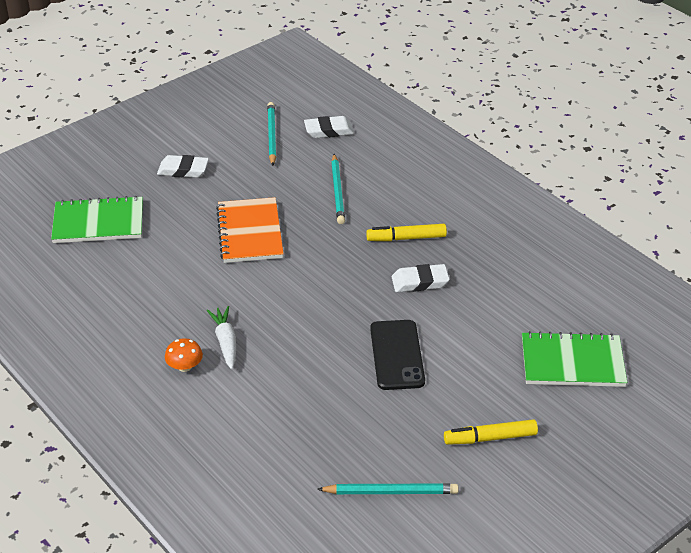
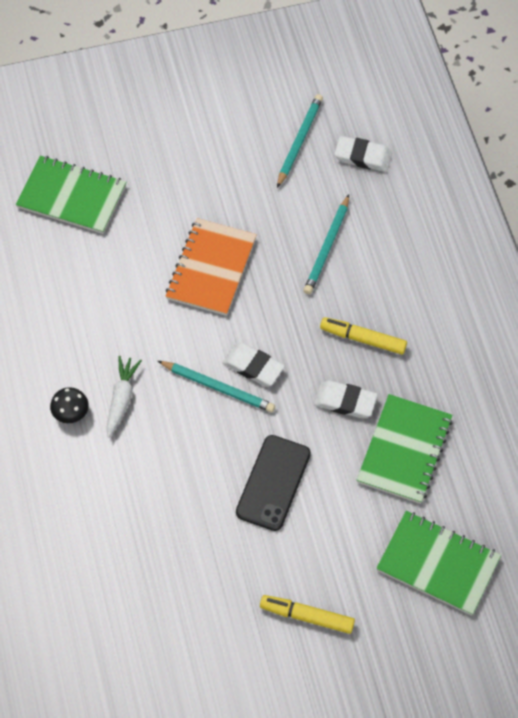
camera: 25 degrees right, 20 degrees up
(183, 170) = (186, 156): white eraser -> white eraser (253, 367)
(185, 366) = (70, 413): orange mushroom -> black mushroom
(390, 492) = (183, 635): turquoise pencil -> turquoise pencil (218, 387)
(490, 297) = (404, 450): none -> green notebook

